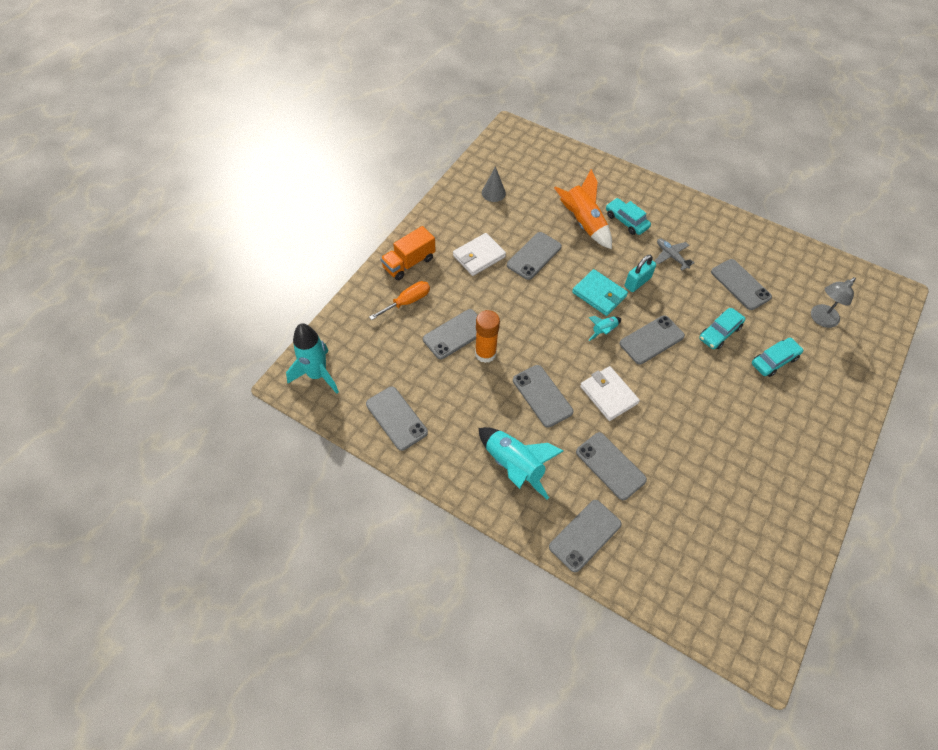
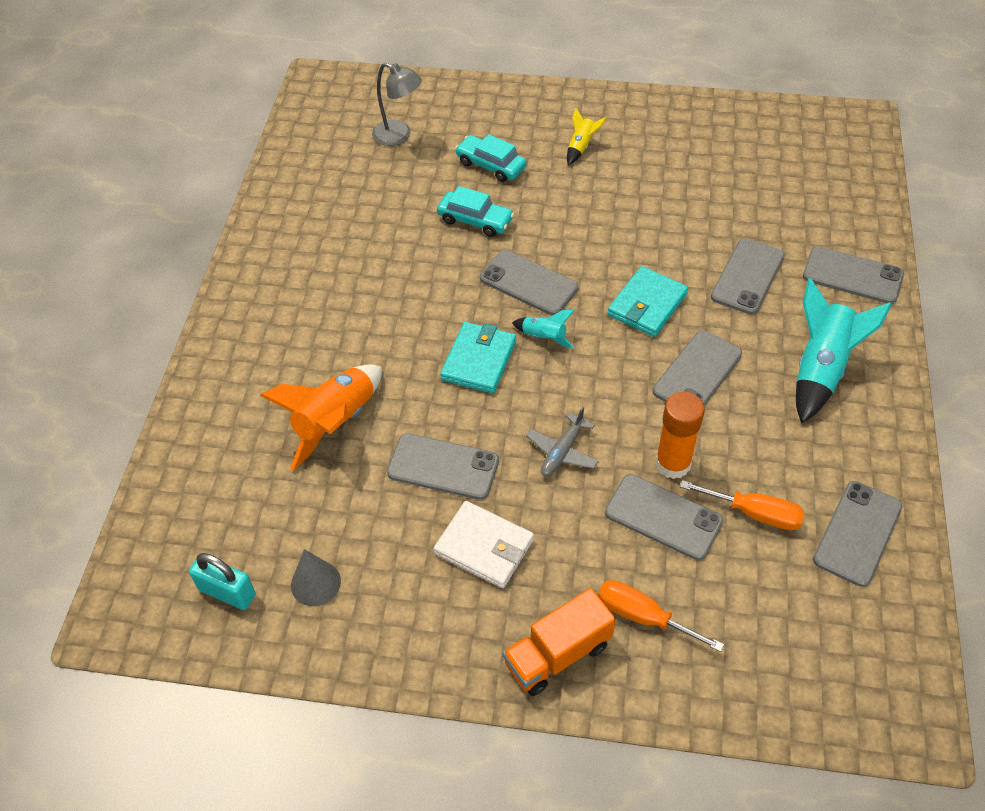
camera: 110 degrees left, 5 degrees down
(317, 375) = (870, 687): turquoise rocket -> none
(409, 263) = (557, 654): orange truck -> orange truck turned 120 degrees clockwise
(435, 376) = (754, 513): none -> orange screwdriver
(608, 395) = (647, 304): white wallet -> turquoise wallet
(626, 221) = (305, 367): turquoise car -> none
(637, 282) = (431, 323): turquoise padlock -> turquoise padlock (227, 592)
(671, 256) = (358, 297): grey plane -> grey plane (562, 452)
(740, 284) = (377, 216): grey phone -> none
(780, 423) = (581, 147): none -> yellow rocket

